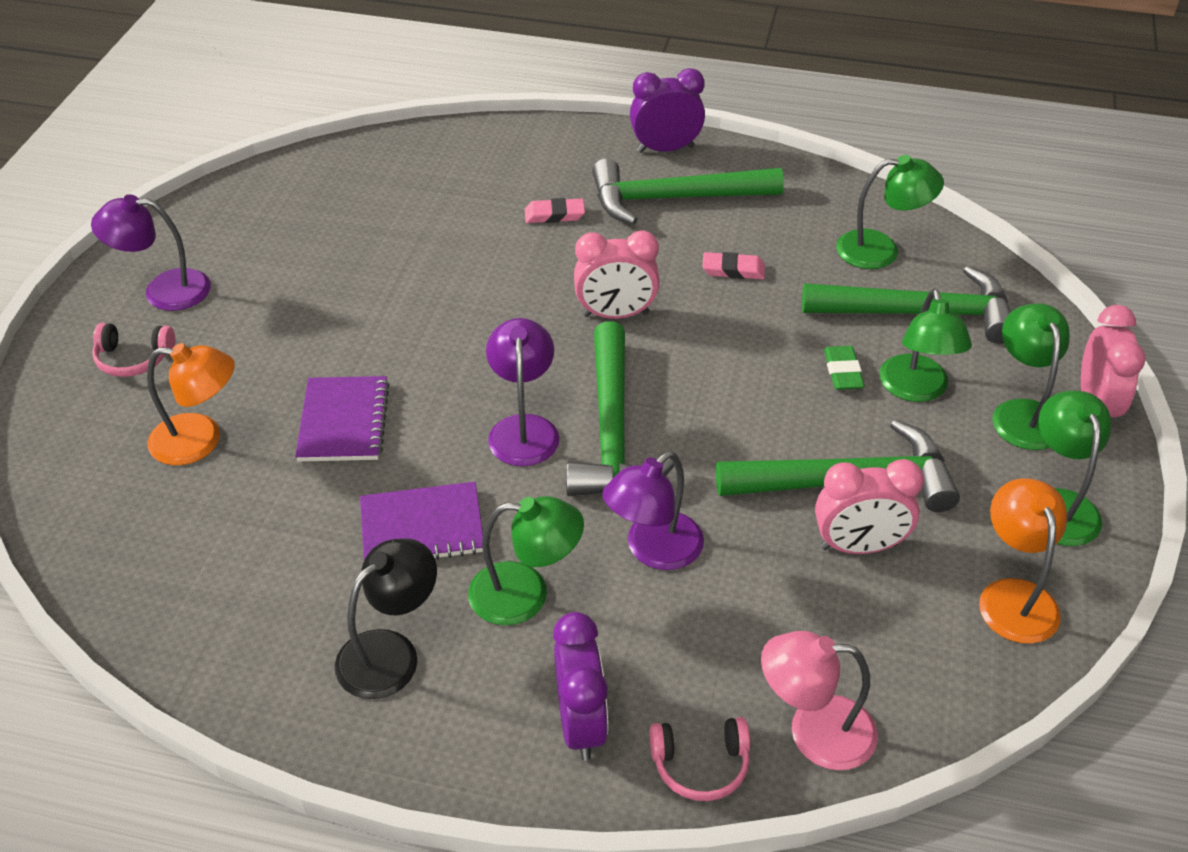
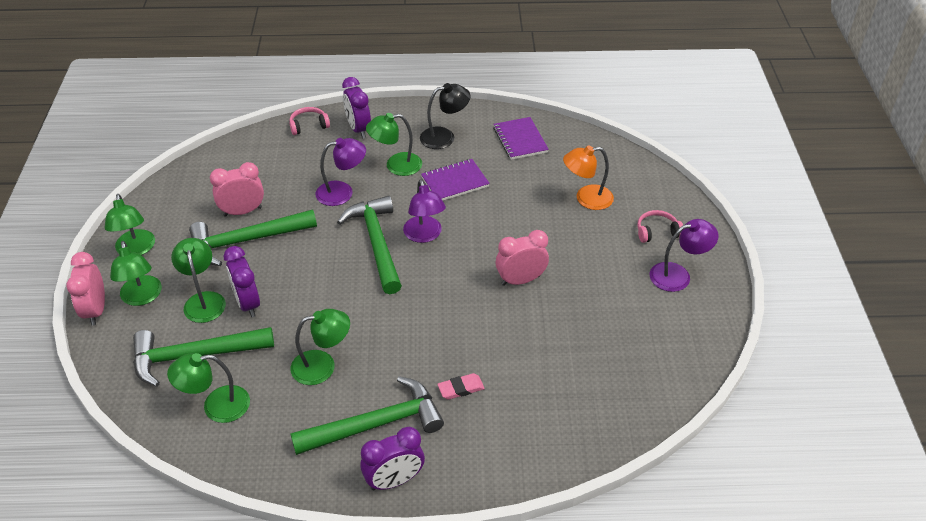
camera: 165 degrees right, 0 degrees up
(343, 422) = (521, 221): purple notebook -> purple notebook (520, 140)
(390, 652) = (444, 137): black lamp -> black lamp turned 135 degrees counterclockwise
(615, 314) = (394, 315): pink clock -> pink clock (520, 280)
(653, 550) = (342, 192): purple lamp -> purple lamp turned 45 degrees clockwise
(733, 270) = (322, 366): pink eraser -> green lamp
(814, 731) = (264, 142): pink lamp -> none
(842, 371) = (248, 303): green eraser -> purple clock
(1013, 596) = (170, 204): orange lamp -> none

